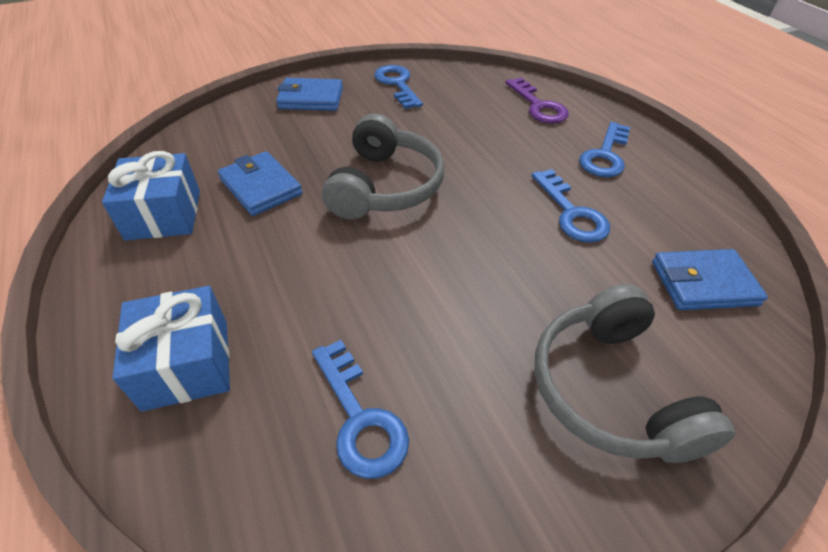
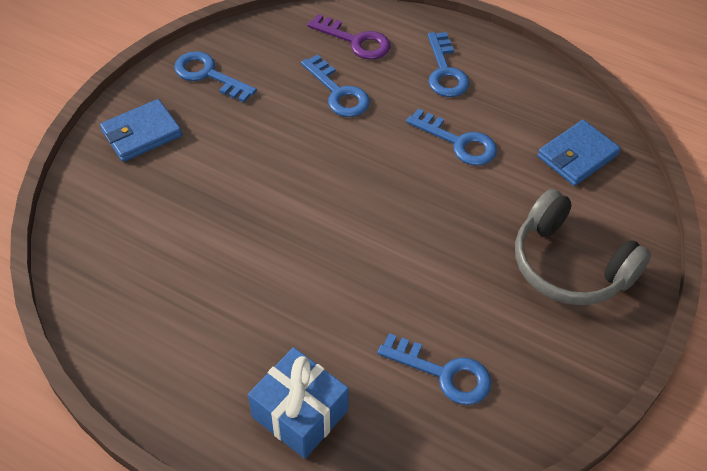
camera: 35 degrees left, 5 degrees up
(164, 214) = (144, 322): blue gift -> none
(261, 187) = (198, 251): blue wallet -> none
(385, 186) = (301, 194): grey headphones -> none
(489, 132) = (338, 93): none -> blue key

